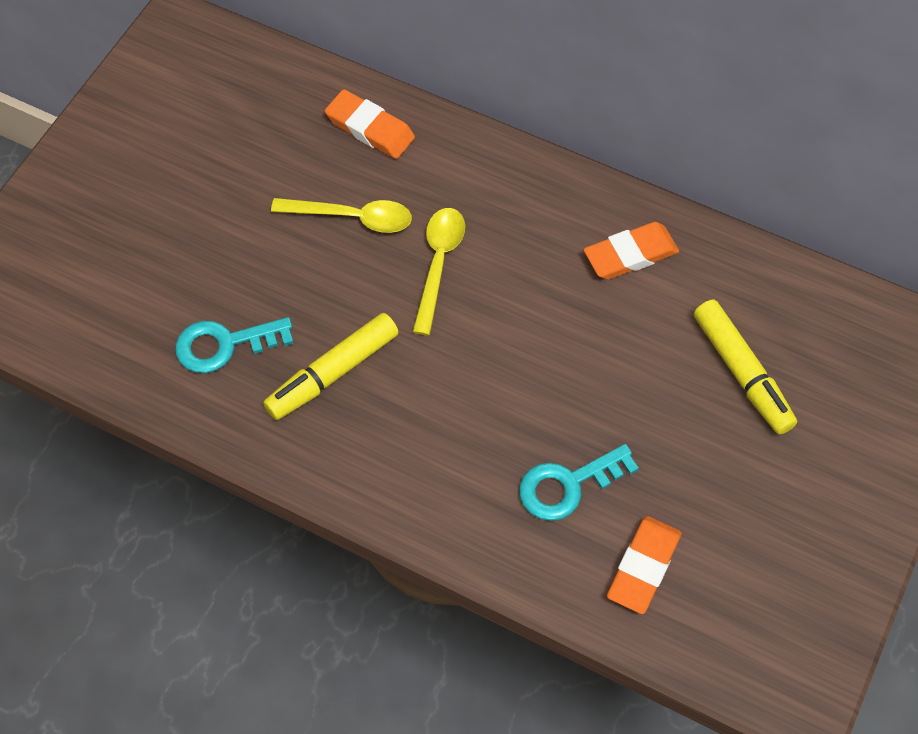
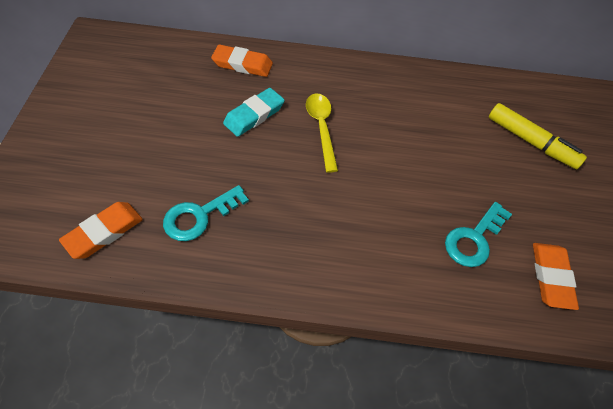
camera: 25 degrees left, 5 degrees down
(332, 373) = (284, 213): yellow marker -> none
(352, 217) = (254, 115): yellow spoon -> turquoise eraser
(630, 255) = (431, 95): orange eraser -> orange eraser (104, 232)

